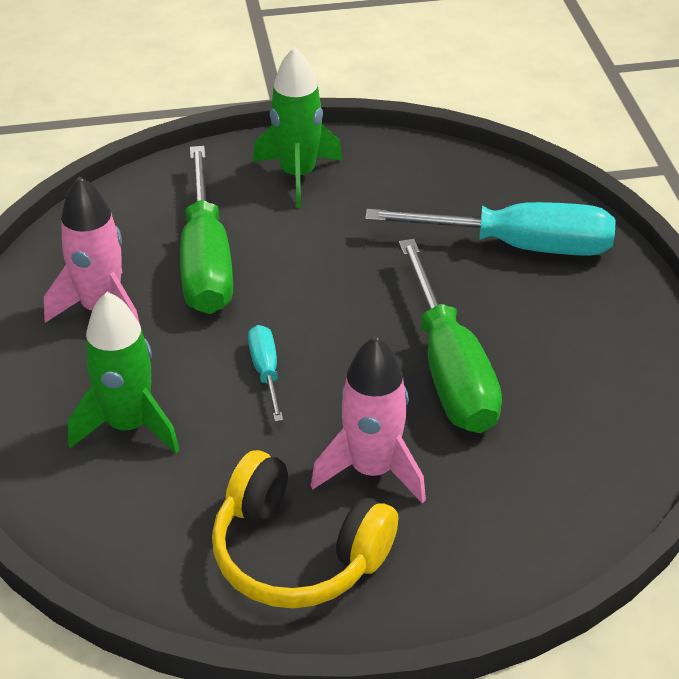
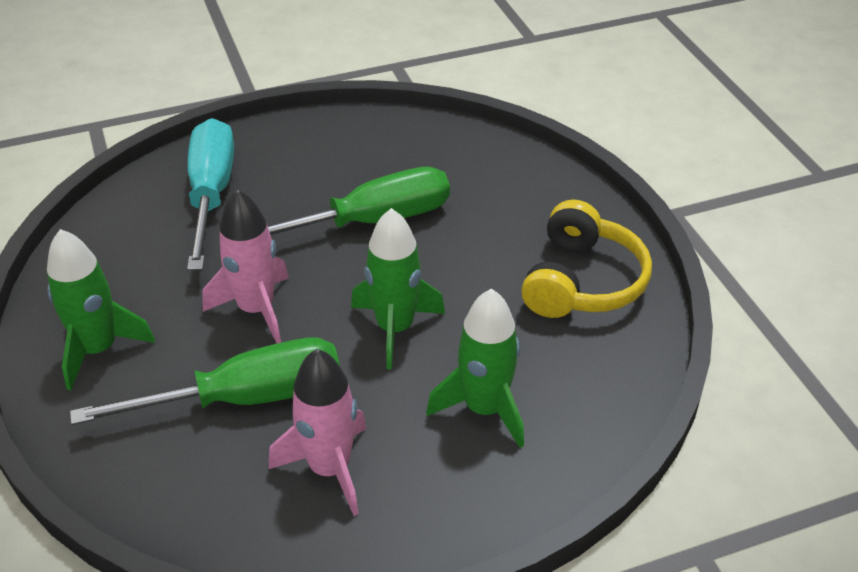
camera: 100 degrees left, 0 degrees up
(266, 371) = (395, 328): turquoise screwdriver -> green rocket
(372, 470) = (489, 252): pink rocket -> pink rocket (256, 309)

